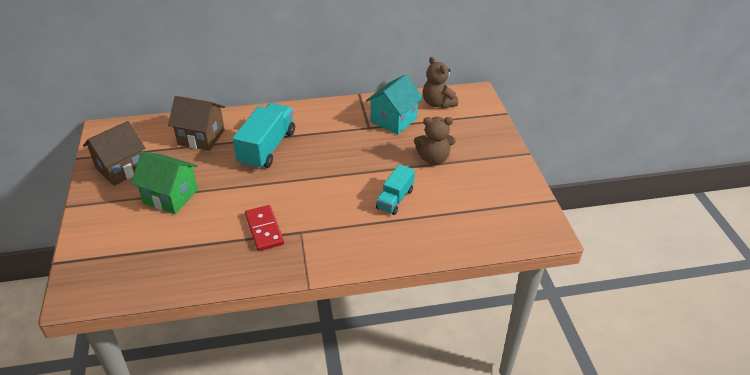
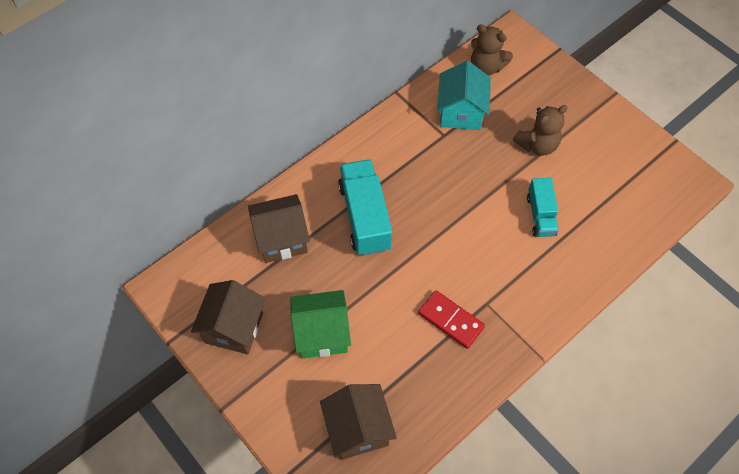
camera: 30 degrees left, 20 degrees up
(134, 260) = (358, 429): none -> brown house

